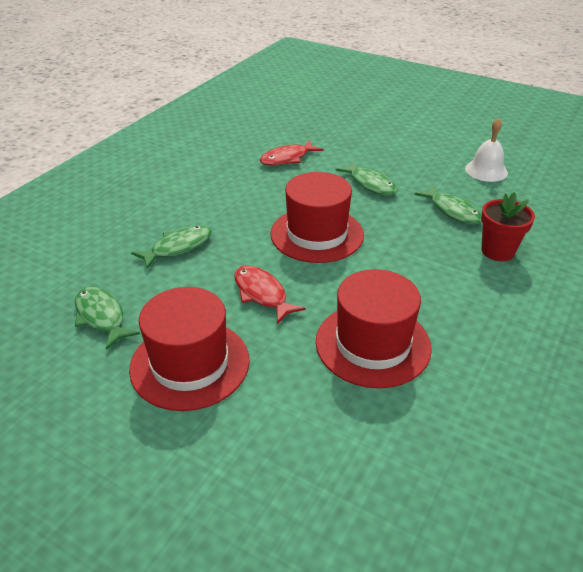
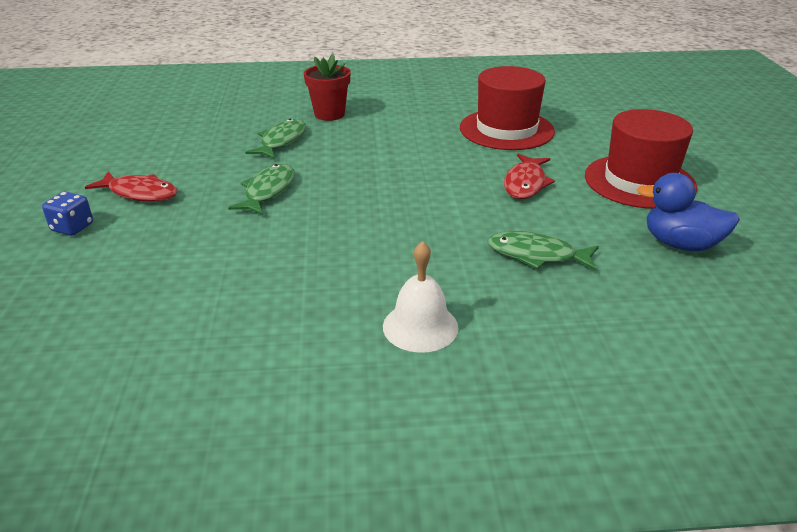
camera: 125 degrees left, 5 degrees down
(101, 317) = (680, 244): green fish -> blue duck
(287, 158) = (252, 267): red fish -> red fish (140, 193)
(317, 234) = (404, 189): red hat -> none
(386, 124) = (72, 227): none -> blue dice
(486, 170) = (175, 142): white bell -> white bell (420, 326)

